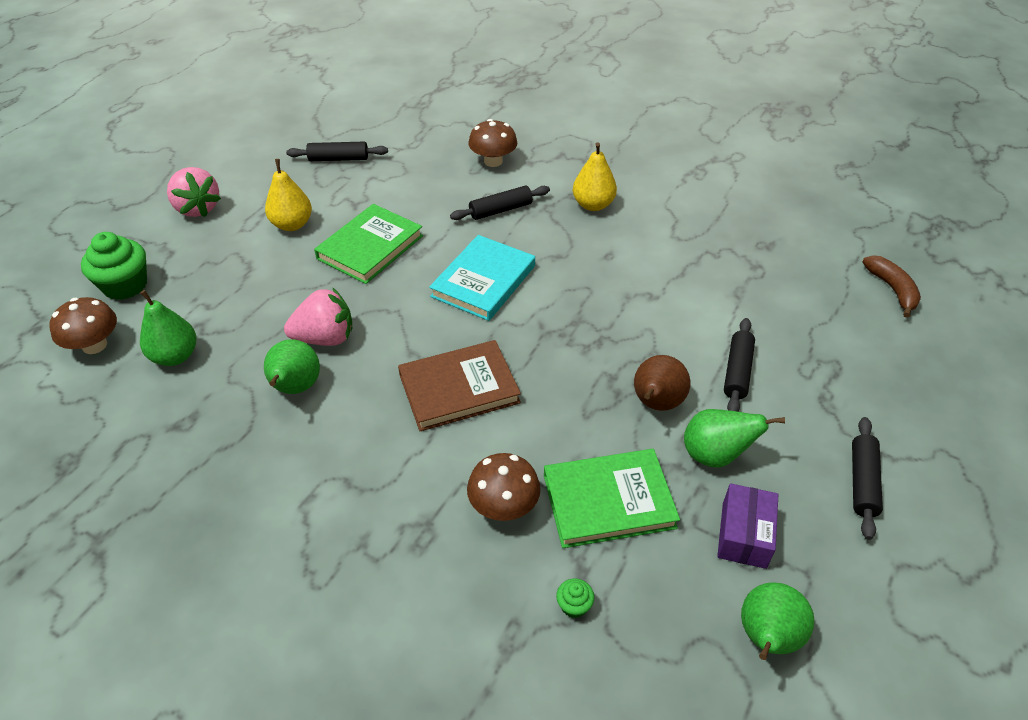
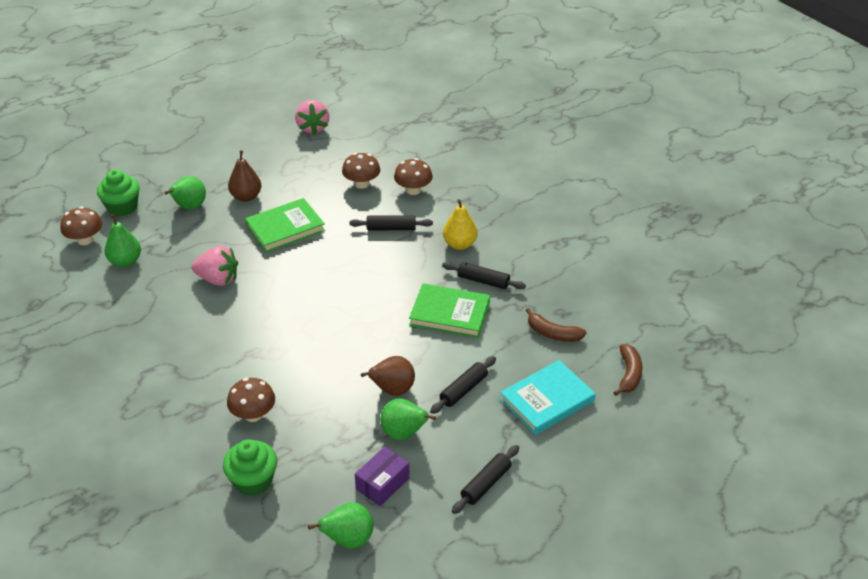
camera: 25 degrees right, 5 degrees down
(197, 208) = (194, 167): pink strawberry -> pink strawberry (313, 128)
(292, 224) = (246, 197): yellow pear -> brown pear
(295, 388) = (181, 304): green pear -> green pear (189, 207)
(338, 159) = (307, 157): black rolling pin -> black rolling pin (483, 281)
(427, 170) = (361, 184): none -> brown mushroom
(459, 389) = (276, 338): brown book -> none
(483, 281) = (342, 275): turquoise book -> turquoise book (547, 400)
(574, 605) = (253, 480): green cupcake -> green cupcake, size x2.21
(608, 501) = (316, 435): green book -> green book (450, 313)
(776, 271) = (553, 333): none -> brown banana

